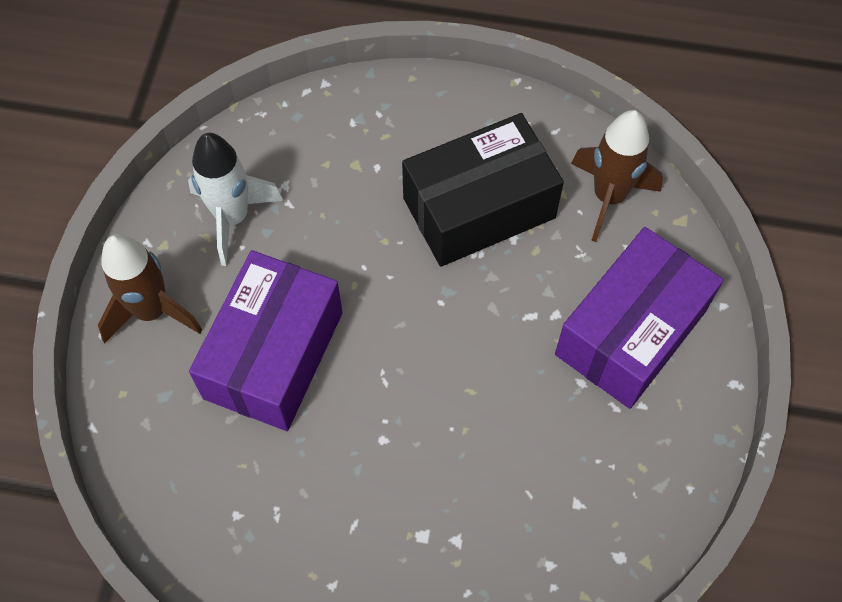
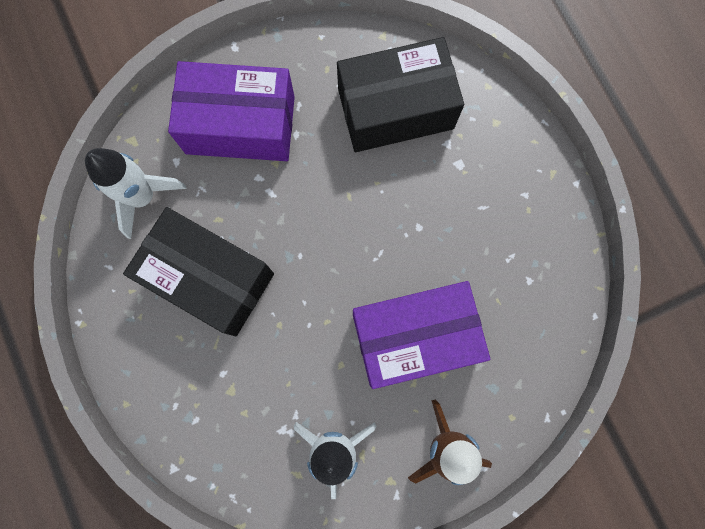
camera: 125 degrees left, 15 degrees up
(539, 510) = (395, 109): none -> black box
(608, 197) = (143, 197): brown rocket -> white rocket

